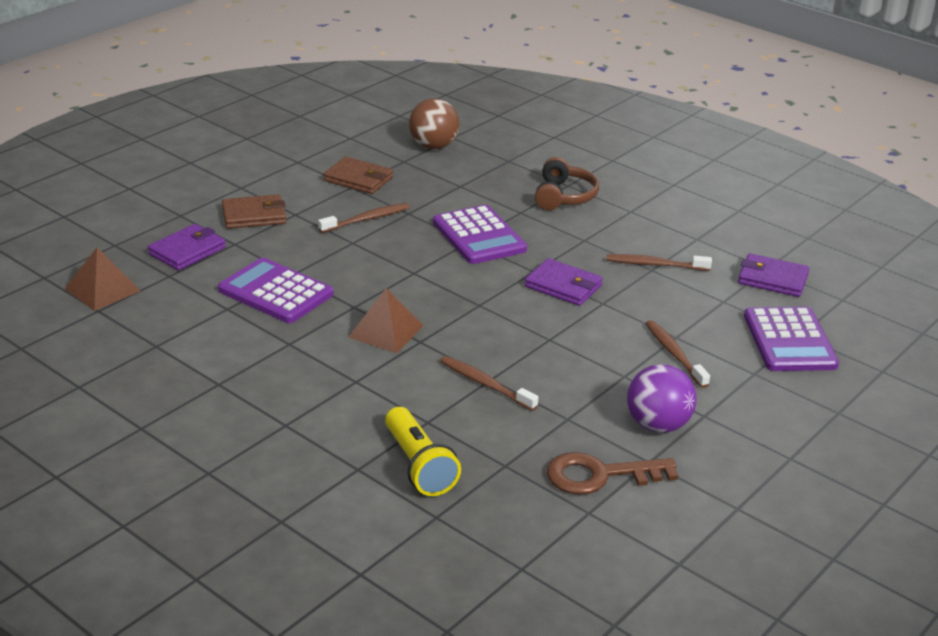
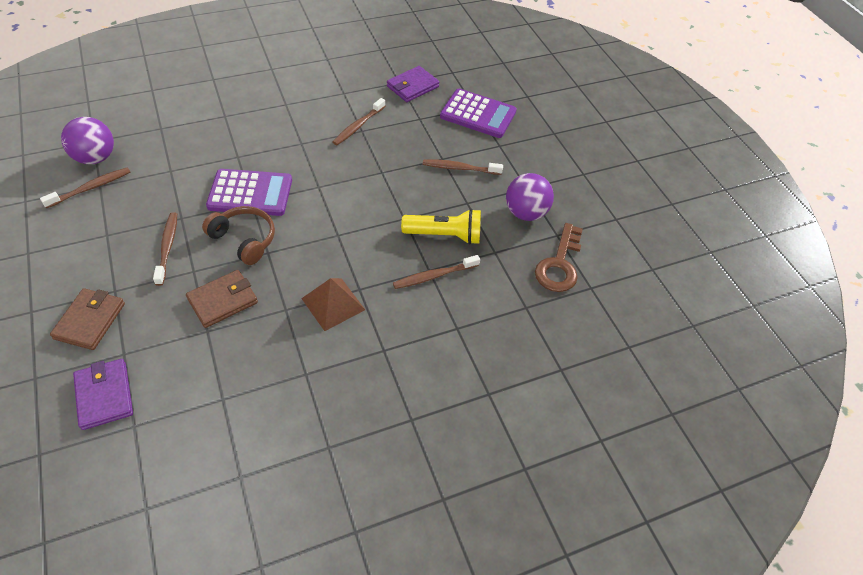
camera: 65 degrees left, 20 degrees up
(102, 289) = (112, 492): brown pyramid -> none
(275, 292) = (226, 353): purple calculator -> none
(358, 179) = (100, 225): brown wallet -> brown wallet (223, 301)
(396, 158) = (91, 188): none -> brown toothbrush
(418, 466) = (504, 355): yellow flashlight -> yellow flashlight (445, 235)
(433, 146) = (96, 158): brown ball -> purple ball
(563, 286) = (349, 181): purple wallet -> none
(564, 196) = (238, 125): brown headphones -> brown headphones (244, 239)

